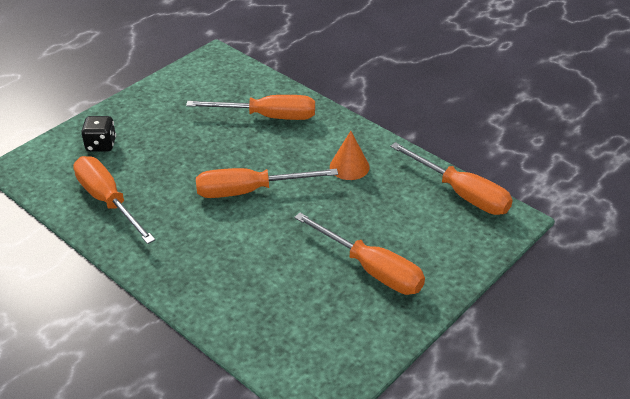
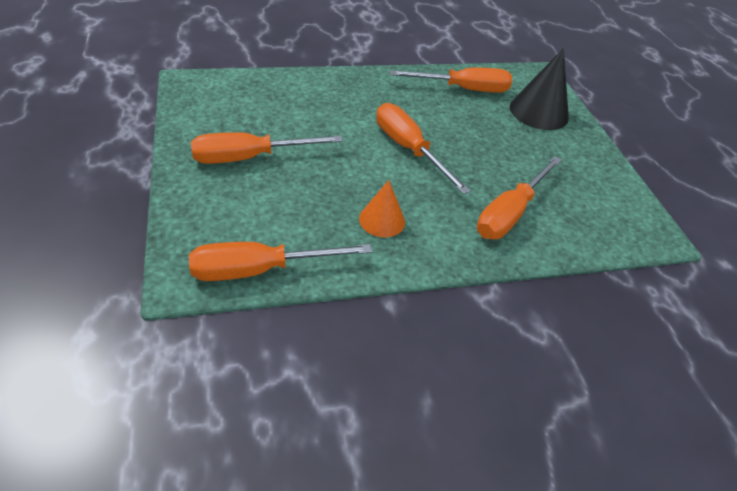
camera: 120 degrees right, 5 degrees up
(101, 145) = (539, 112): black dice -> black cone
(249, 191) = (409, 149): orange screwdriver -> orange screwdriver turned 60 degrees counterclockwise

